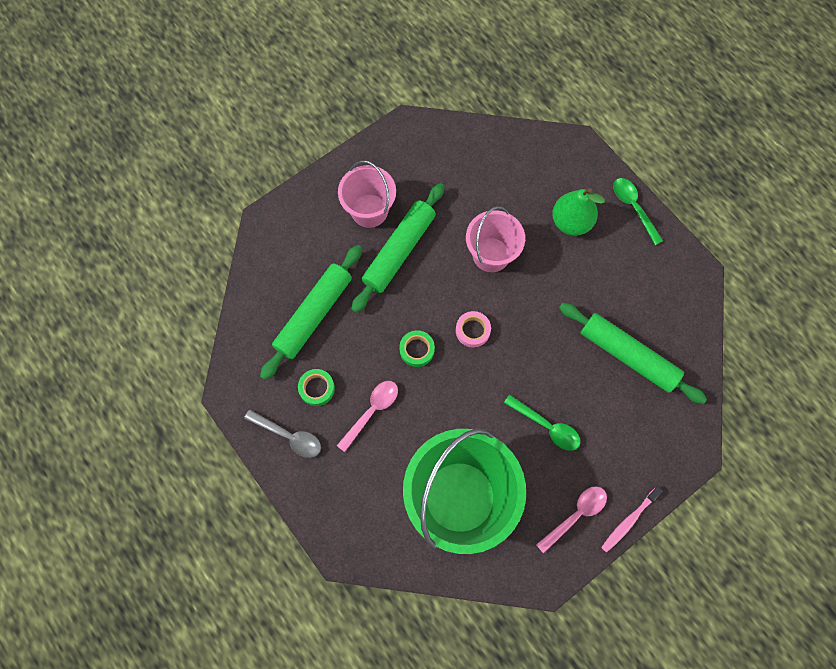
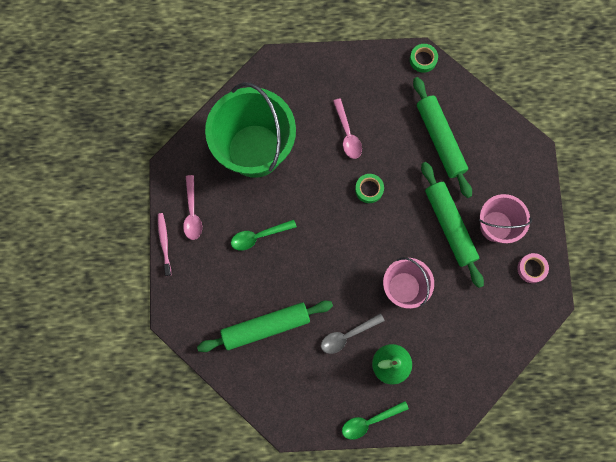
camera: 125 degrees right, 5 degrees up
(289, 436) = (367, 75): grey spoon -> grey spoon (347, 335)
(317, 388) = (387, 110): green tape -> green tape (423, 59)
(472, 330) = (357, 235): pink tape -> pink tape (531, 268)
(633, 208) = (369, 421): green spoon -> green spoon turned 150 degrees clockwise

